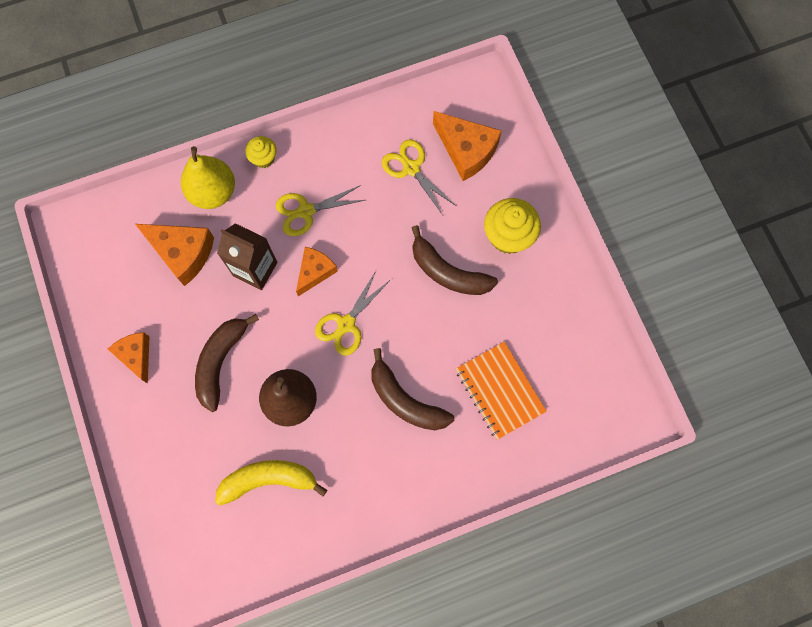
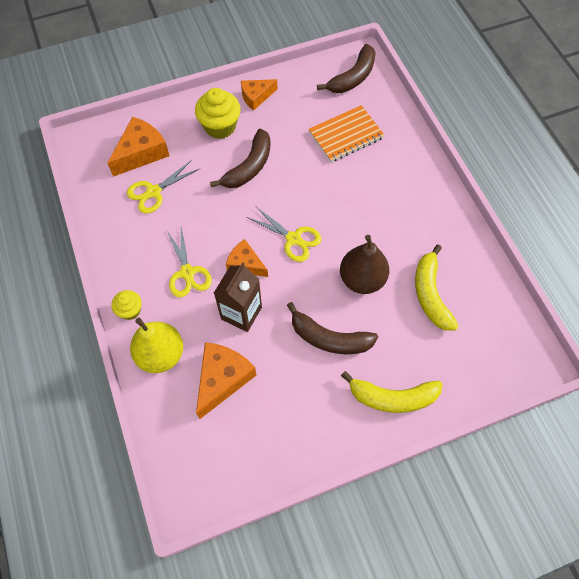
camera: 90 degrees left, 10 degrees down
(136, 356) = (325, 415): orange cheese -> orange cheese (256, 97)
(149, 426) = (392, 397): none -> yellow banana
(405, 400) = (356, 196): brown banana -> brown banana (352, 77)

